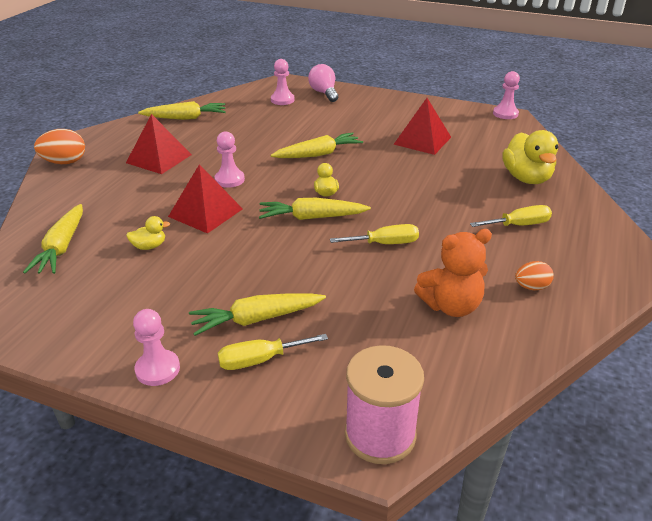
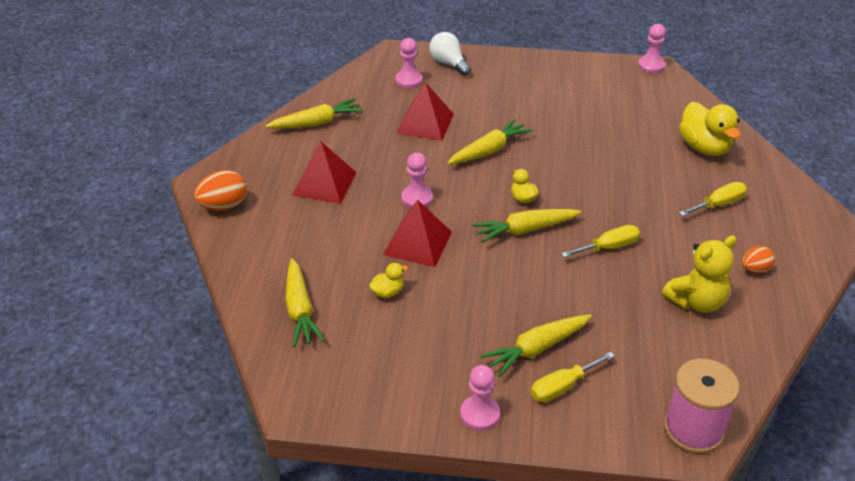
camera: 15 degrees left, 5 degrees up
(324, 93) = (449, 64): pink light bulb -> white light bulb
(422, 140) = (584, 115): red pyramid -> red pyramid (425, 123)
(451, 306) = (696, 302): orange teddy bear -> yellow teddy bear

